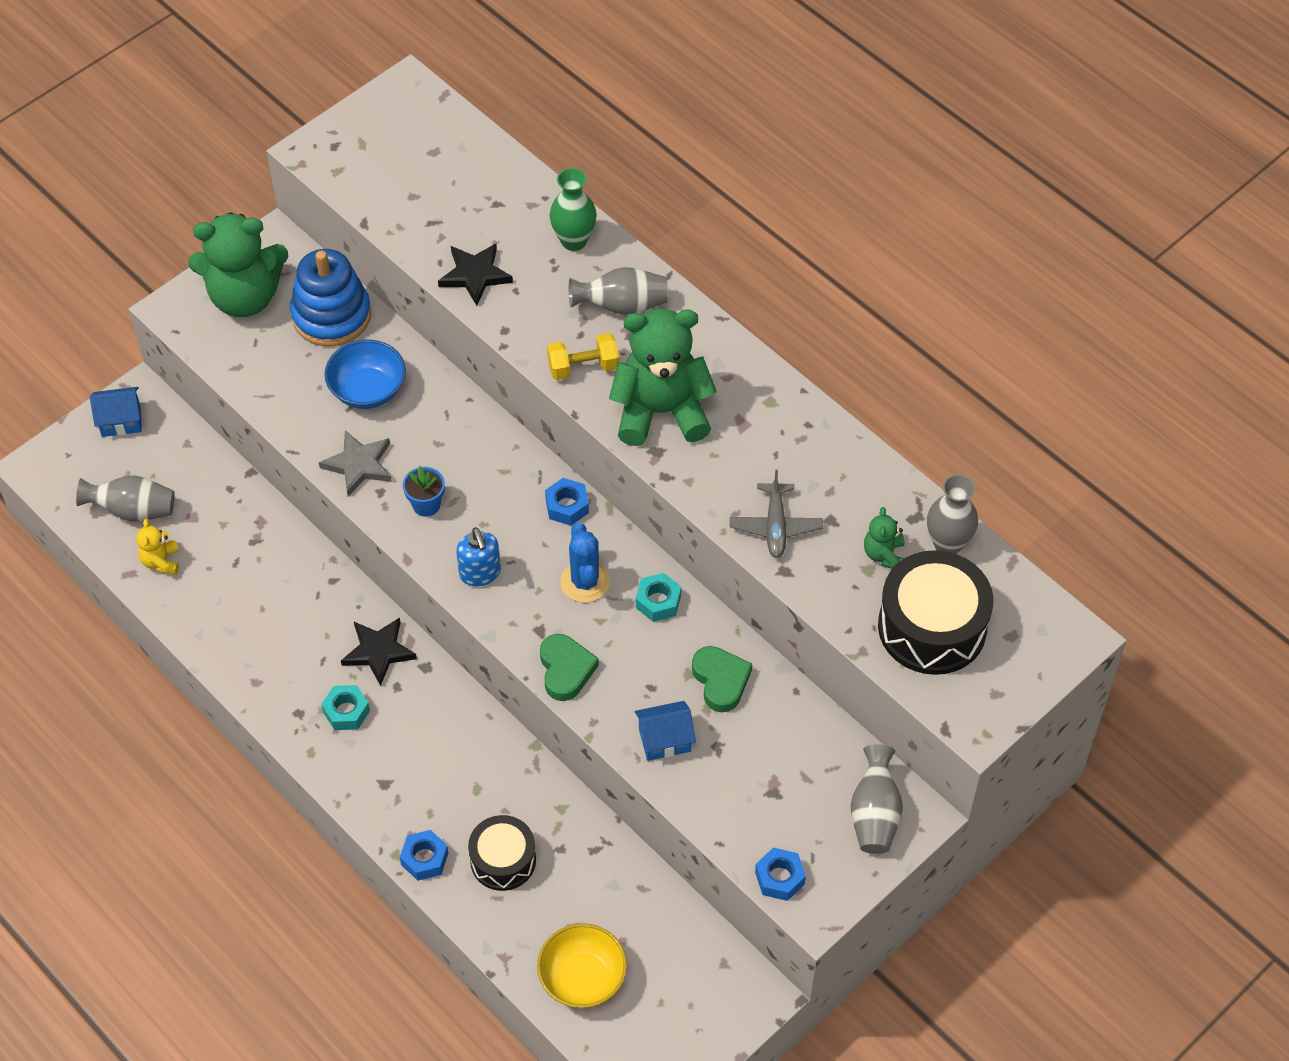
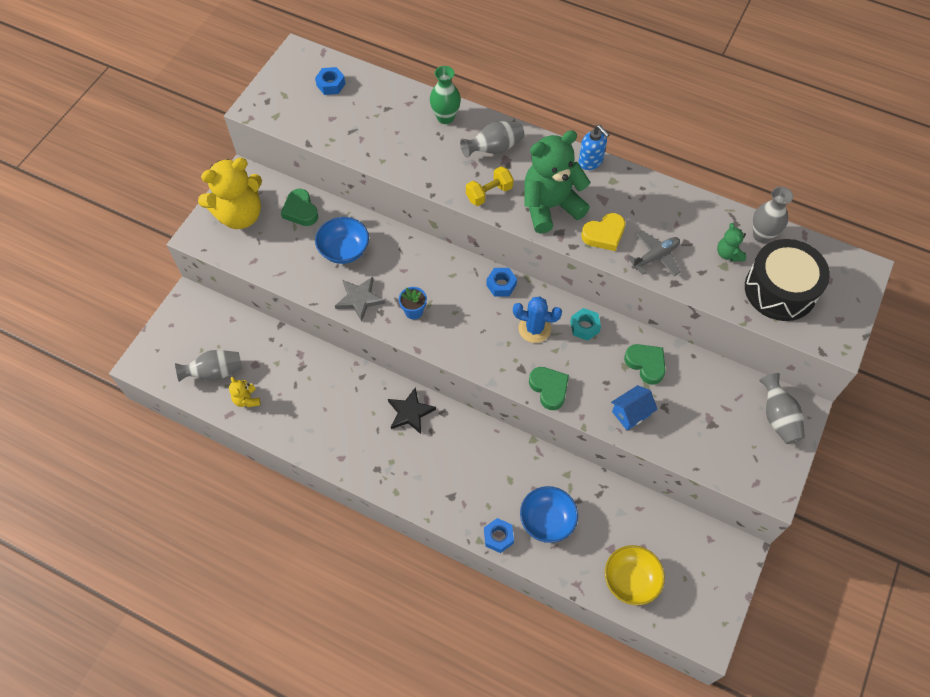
camera: 20 degrees left, 5 degrees up
(121, 421) = (183, 318): blue house -> none
(245, 297) = (240, 215): green teddy bear -> yellow teddy bear
(331, 315) = (300, 210): blue stacking toy -> green heart
(346, 712) = (407, 458): turquoise nut -> none
(475, 275) = (394, 156): black star -> none
(480, 573) = (467, 344): blue soap dispenser -> blue soap dispenser (590, 161)
(503, 860) = (547, 520): black drum -> blue bowl
(585, 582) = (534, 329): blue cactus -> blue cactus turned 45 degrees counterclockwise
(718, 473) = (604, 234): none -> yellow heart
(775, 526) = (655, 257): grey plane -> grey plane turned 105 degrees counterclockwise
(779, 878) = (743, 478): blue nut -> blue nut (331, 85)

